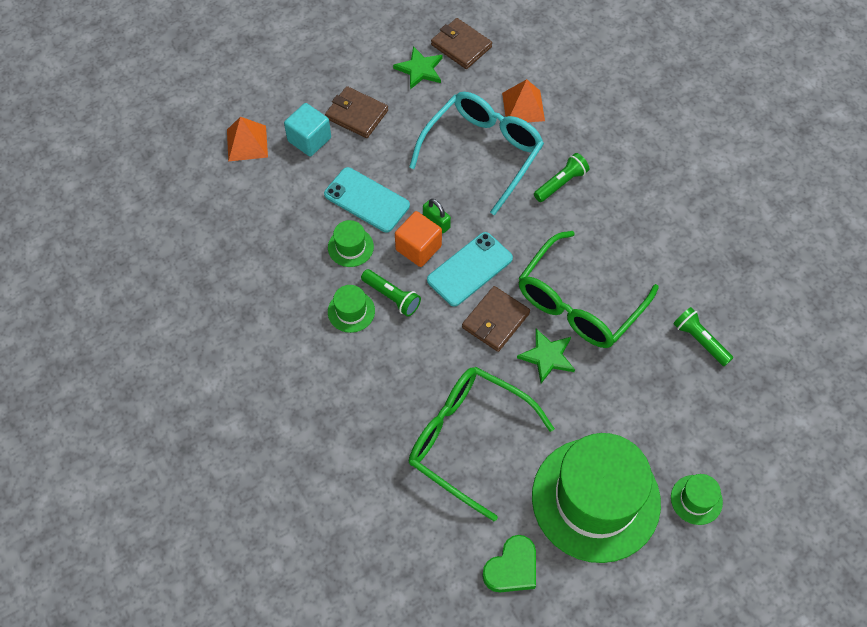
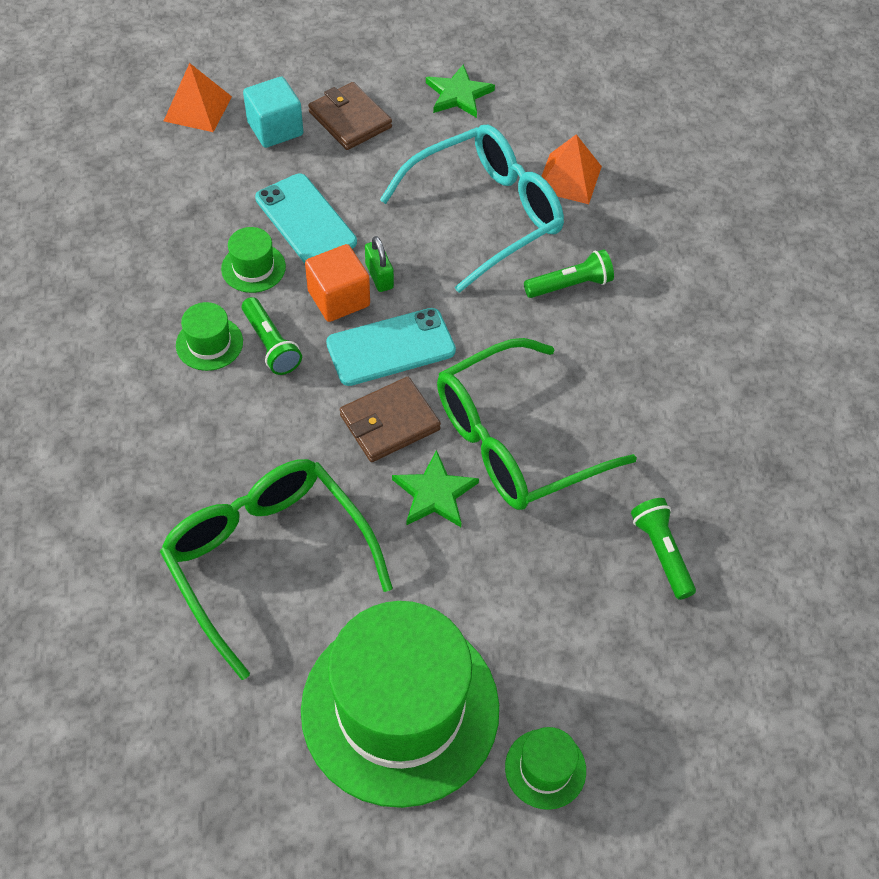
camera: 20 degrees right, 5 degrees down
(461, 46) = (526, 84): brown wallet -> none
(512, 568) = (232, 754): green heart -> none

